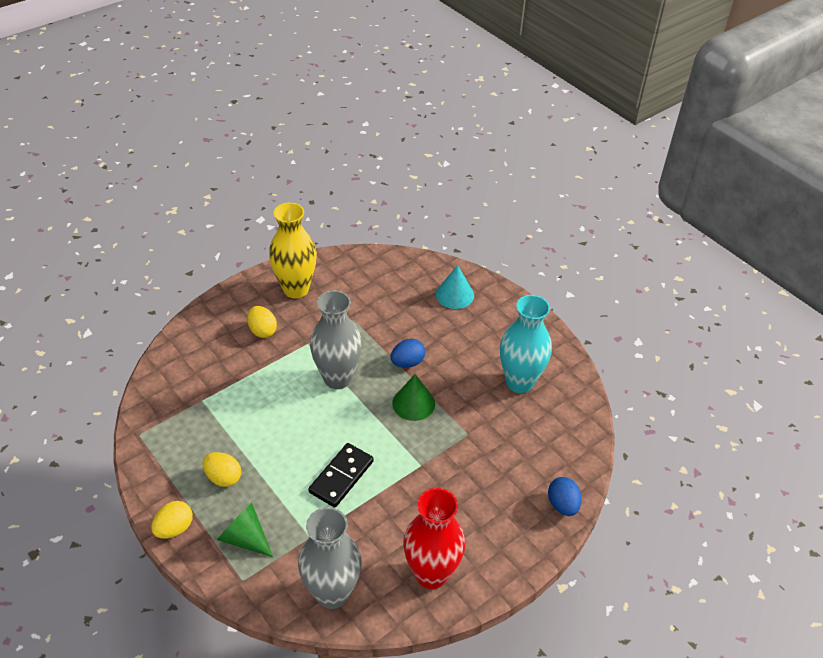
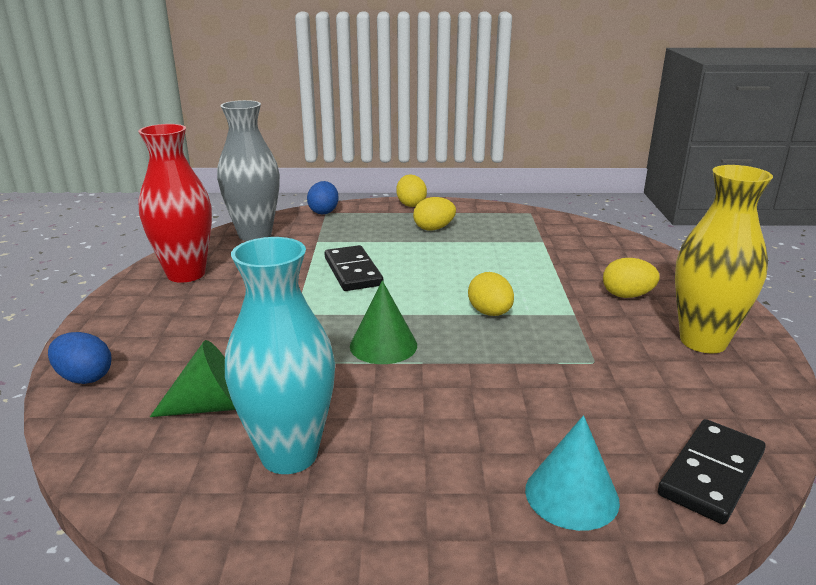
camera: 130 degrees right, 20 degrees down
(245, 538) = (360, 221): green cone -> green cone (210, 406)
(337, 378) = (490, 313): grey vase -> yellow egg
(405, 265) = (711, 473): none -> black domino
(407, 362) = (458, 370): blue egg -> blue egg (324, 212)

